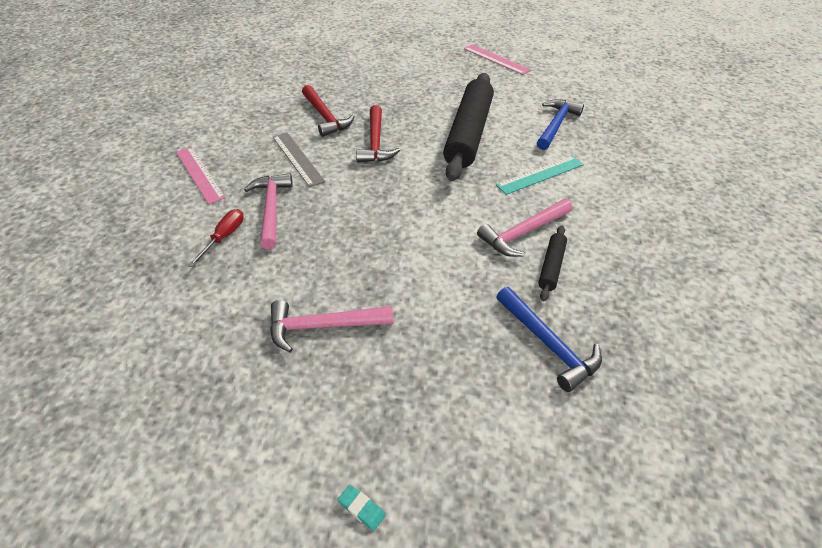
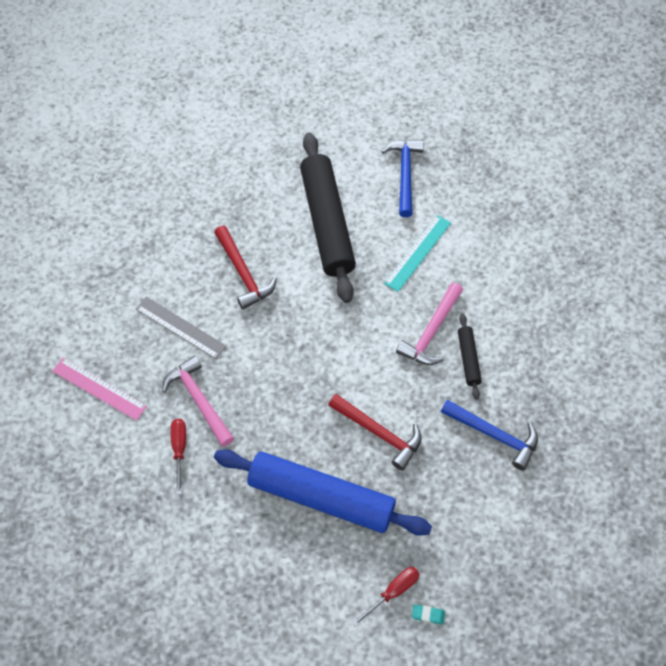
camera: 25 degrees left, 15 degrees up
(323, 326) = (321, 497): pink hammer -> blue rolling pin
(325, 117) = (170, 256): red hammer -> red hammer (379, 433)
(335, 459) = (393, 592): none -> red screwdriver
(496, 59) = (299, 87): pink ruler -> none

